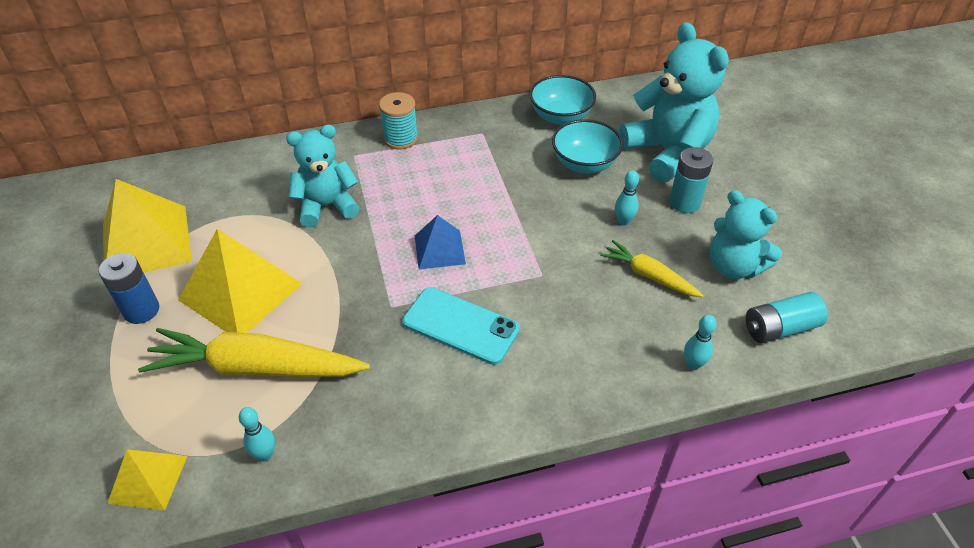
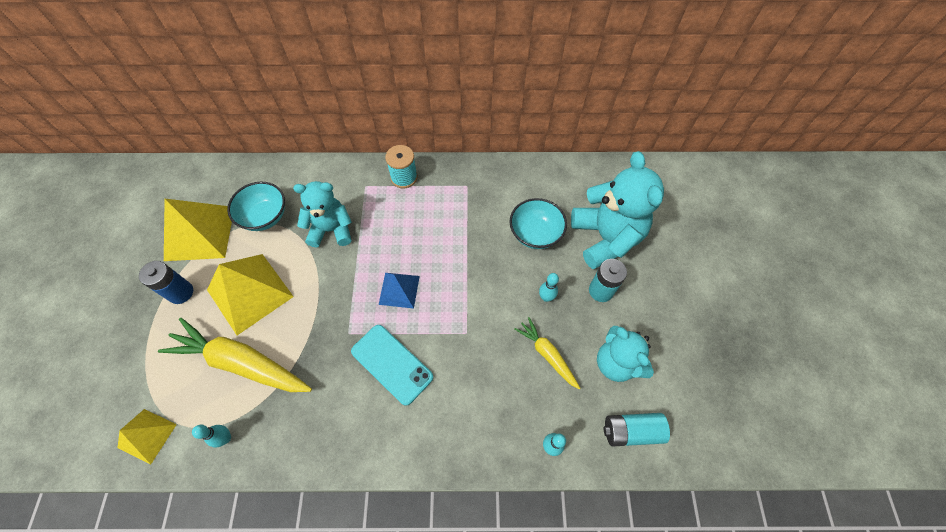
camera: 15 degrees right, 15 degrees up
(560, 116) = (533, 182): turquoise bowl -> turquoise bowl (265, 216)

